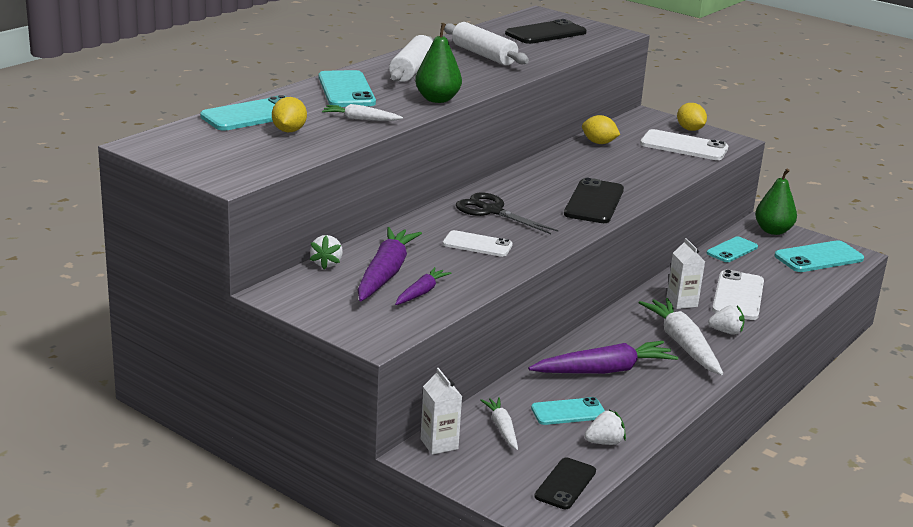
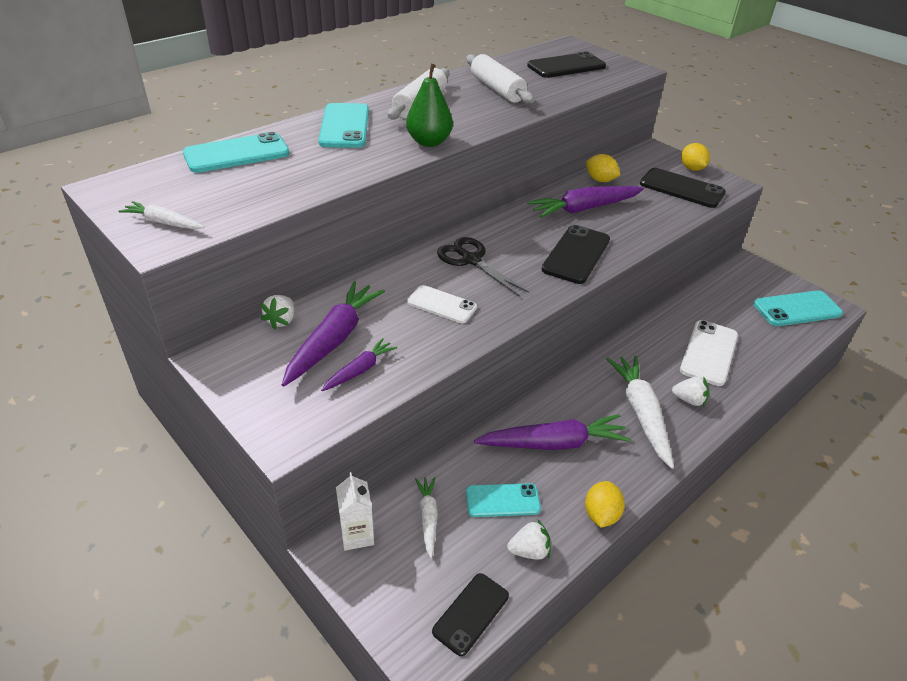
camera: 10 degrees right, 15 degrees up
(289, 131) = (260, 176): yellow lemon -> yellow lemon (601, 514)
(360, 119) = (340, 164): white carrot -> white carrot (163, 222)
(590, 166) = (584, 209): none -> purple carrot
(681, 302) = (651, 356): white carton -> none
(683, 146) = (682, 188): white phone -> black phone
(732, 250) = (712, 293): turquoise phone -> none
(773, 231) = (756, 272): green pear -> none

